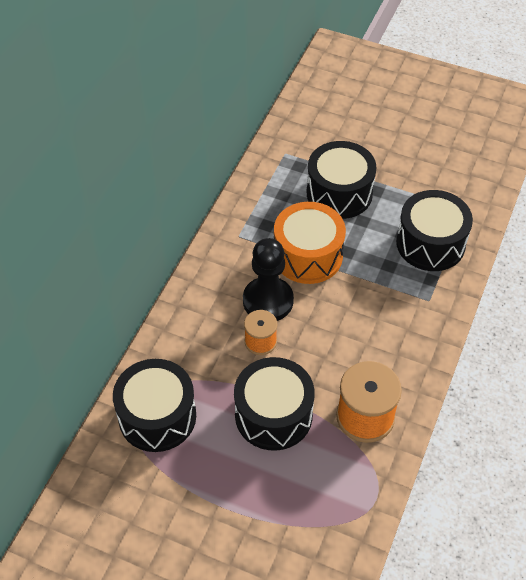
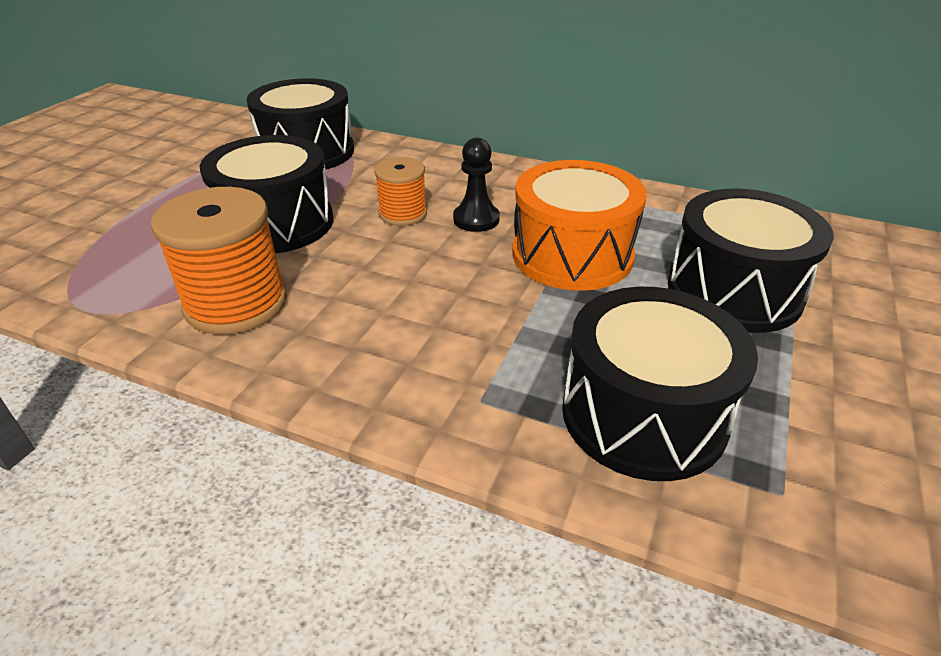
camera: 90 degrees right, 15 degrees down
(268, 301) = (476, 219): black pawn -> black pawn, size x0.59

